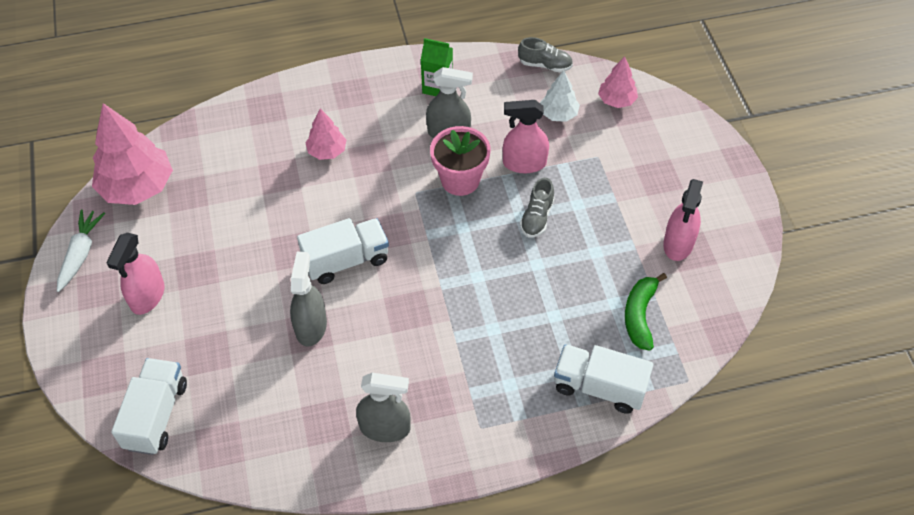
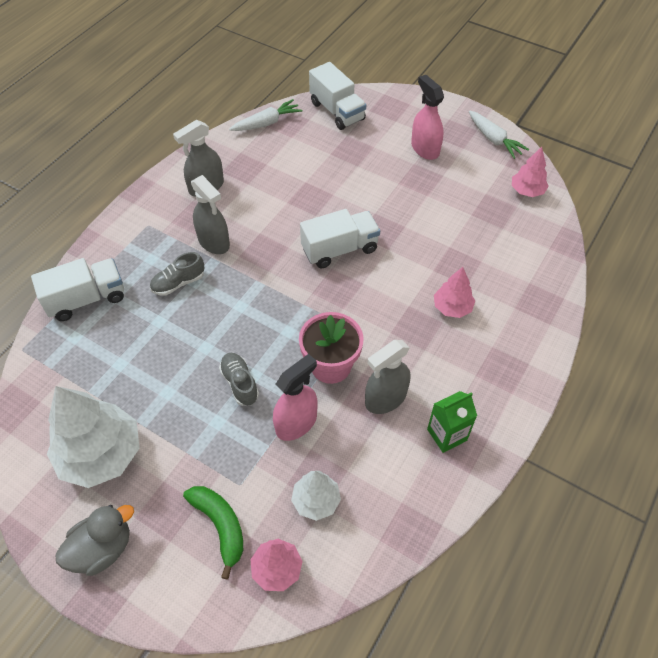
camera: 135 degrees right, 0 degrees up
(137, 187) = (527, 191): pink tree -> pink tree, size x0.53
(239, 464) = (267, 123): none -> white carrot
(311, 326) = (312, 201): grey spray bottle -> grey spray bottle (214, 242)
(346, 260) = (339, 249): white truck -> white truck turned 135 degrees counterclockwise
(545, 65) = (384, 550): grey shoe -> grey shoe (178, 283)
(640, 315) = (92, 368): green banana -> green banana (220, 526)
(678, 244) = (101, 454): pink spray bottle -> white tree
(717, 185) = (102, 549): none -> grey duck

